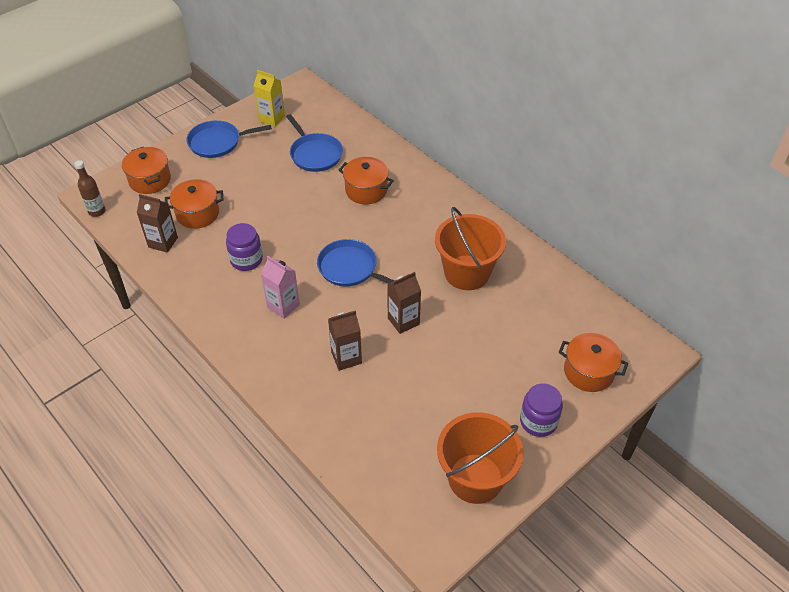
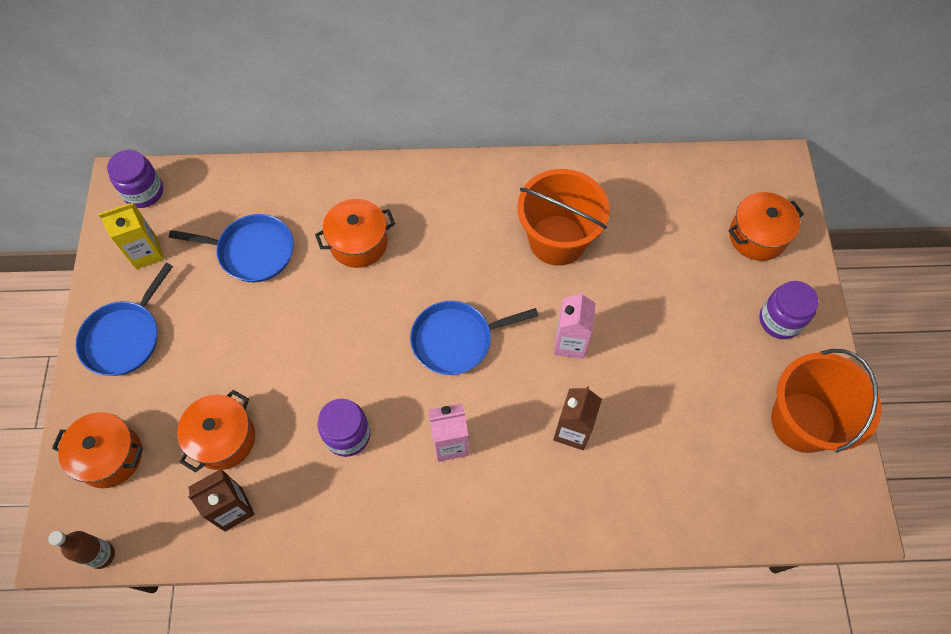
camera: 50 degrees left, 15 degrees up
(305, 95) = (144, 192): none -> purple jar
(403, 321) = (570, 343): brown carton -> pink carton

